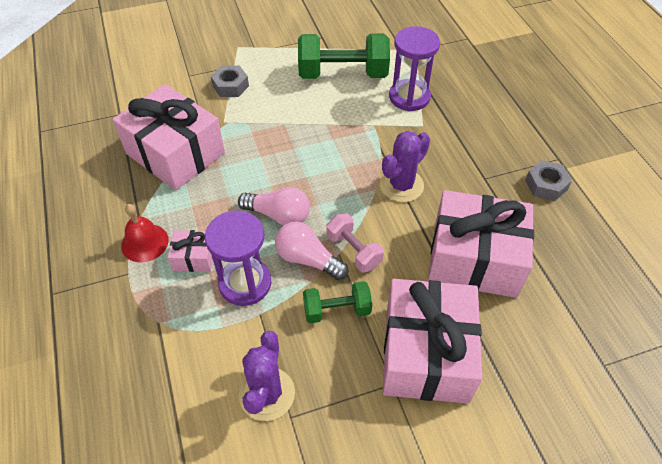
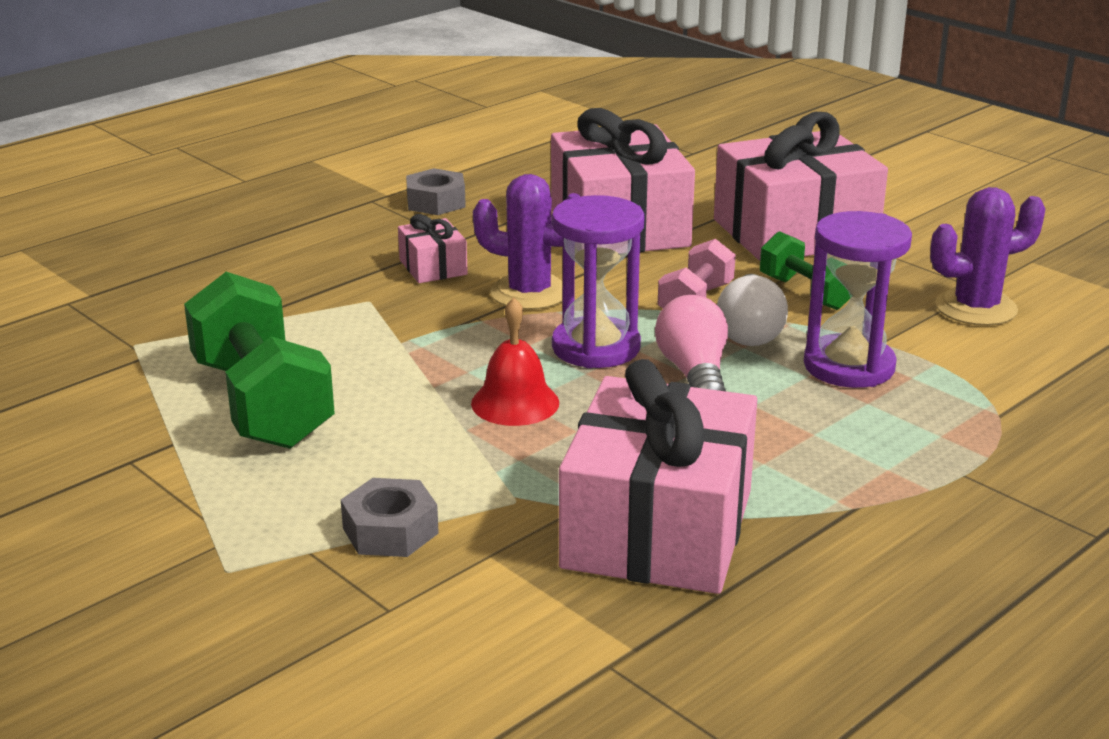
camera: 115 degrees left, 25 degrees down
(145, 242) = (891, 481): red bell -> red bell (515, 402)
(194, 257) = (859, 423): pink gift -> pink gift (433, 267)
(308, 259) = (749, 331): pink light bulb -> white light bulb
(409, 97) = (295, 325): purple hourglass -> purple hourglass (596, 347)

